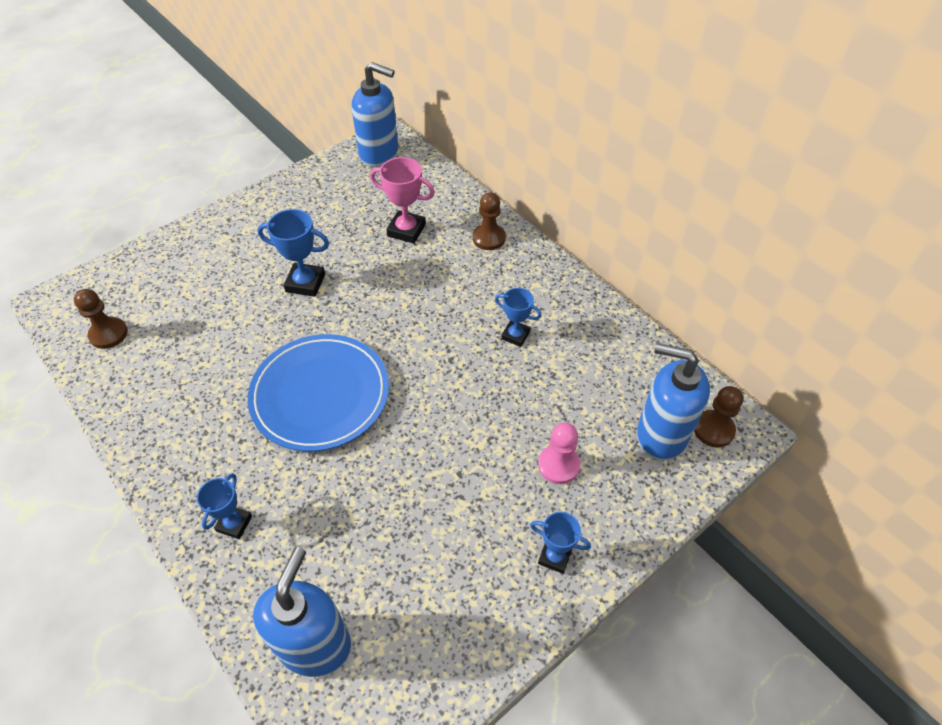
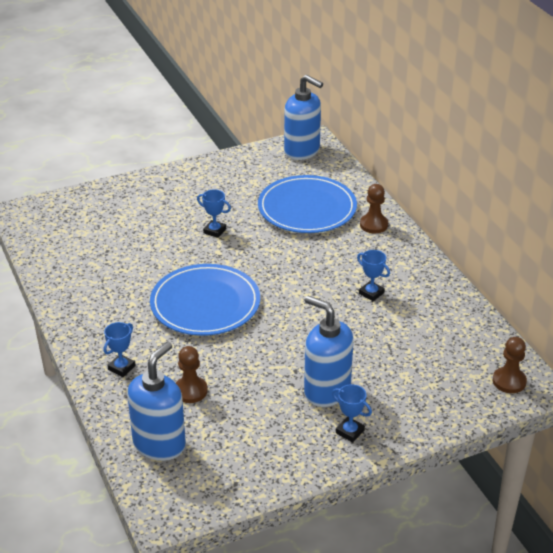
camera: 15 degrees right, 15 degrees down
(108, 334) = (58, 239): brown pawn -> brown pawn (190, 391)
(305, 283) = (215, 231): blue trophy -> blue trophy, size x0.66
(406, 230) = (307, 208): pink trophy -> blue plate
(558, 465) = (374, 380): pink pawn -> none
(661, 435) = (464, 376): blue soap dispenser -> blue soap dispenser (326, 391)

